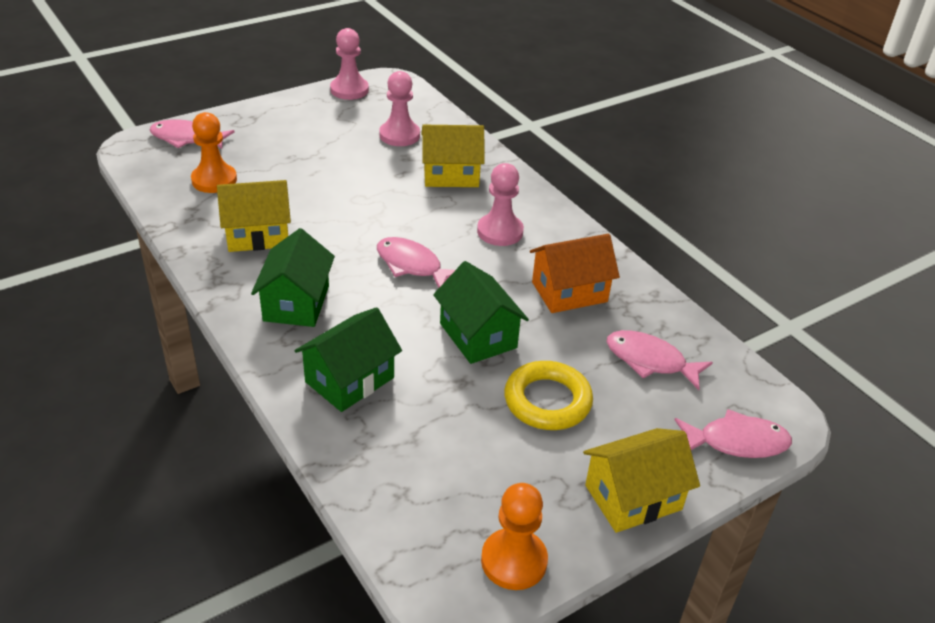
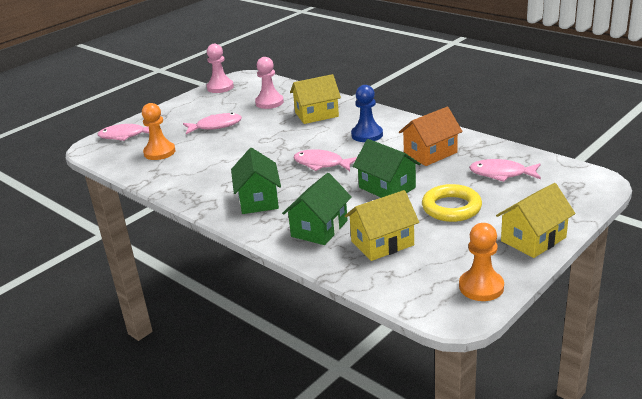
camera: 10 degrees left, 10 degrees down
(258, 235) = (209, 173): yellow house -> yellow house (382, 243)
(500, 232) = (367, 135): pink pawn -> blue pawn
(737, 442) = (578, 198): pink fish -> pink fish (216, 126)

